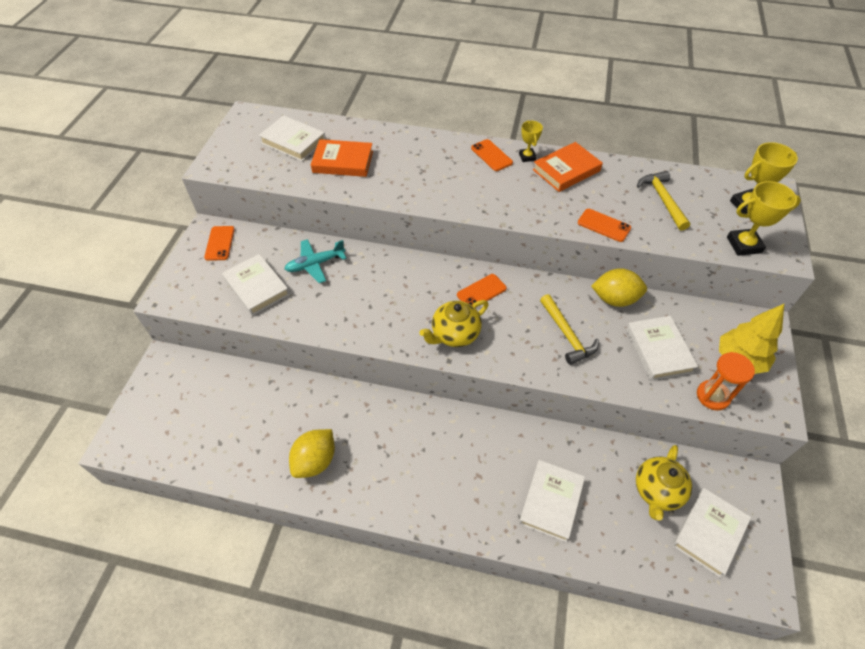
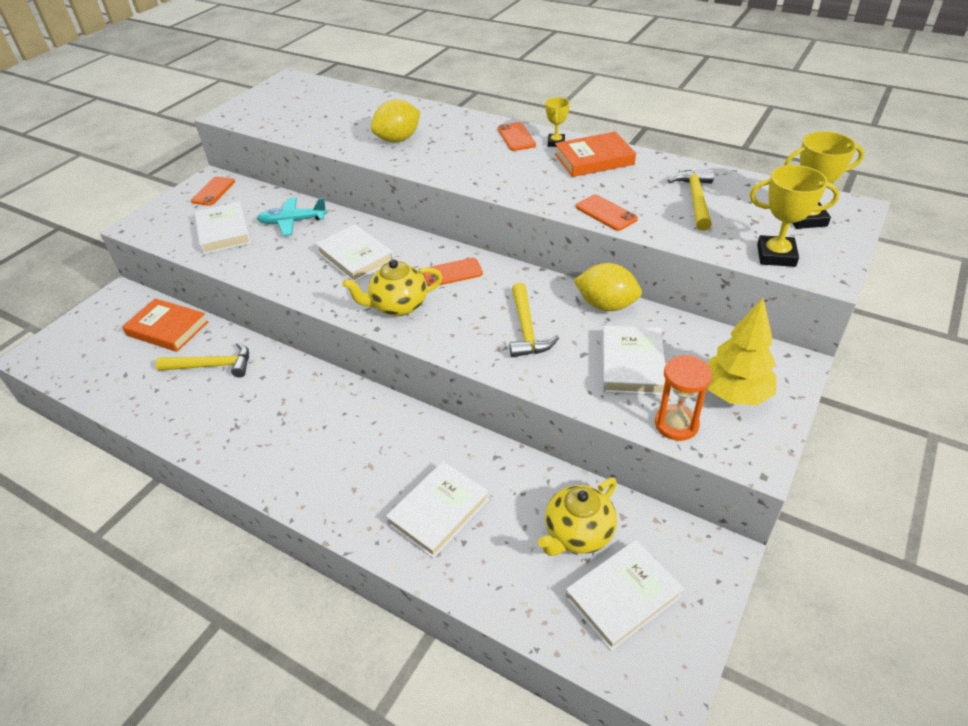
camera: 20 degrees right, 10 degrees down
(293, 142) = (317, 104): white book -> white book (355, 257)
(295, 415) = (212, 366): none -> yellow hammer
(315, 461) = (206, 411): yellow lemon -> yellow lemon (398, 139)
(343, 162) = (355, 125): orange book -> orange book (167, 329)

